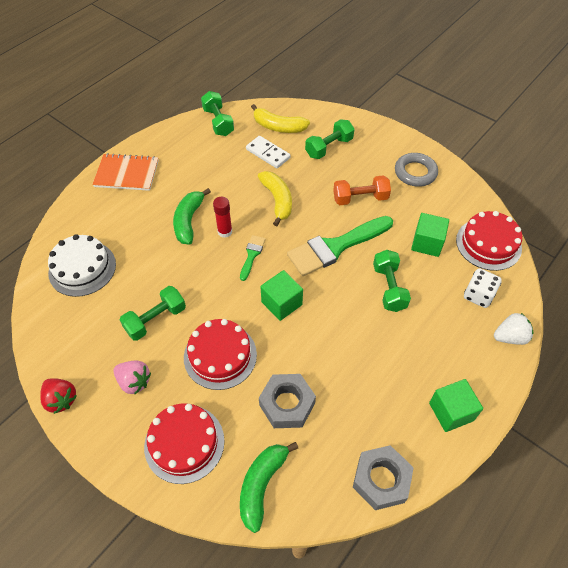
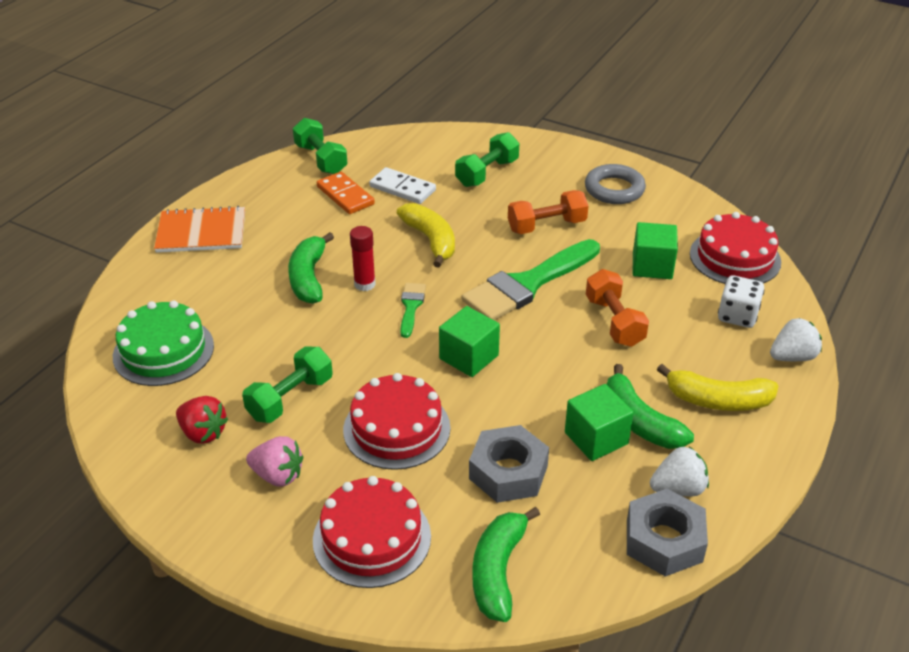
camera: 10 degrees left, 15 degrees down
(61, 399) = (172, 511): red strawberry -> red strawberry (203, 433)
(82, 268) = (163, 351): white cake -> green cake
(228, 155) = (345, 195): none -> orange domino
(278, 127) = (409, 157): yellow banana -> yellow banana (718, 400)
(387, 376) = (639, 421): none -> green banana
(389, 288) = (614, 321): green dumbbell -> orange dumbbell
(401, 438) = (678, 489): none -> white strawberry
(451, 411) = (737, 450): green cube -> green cube (596, 438)

